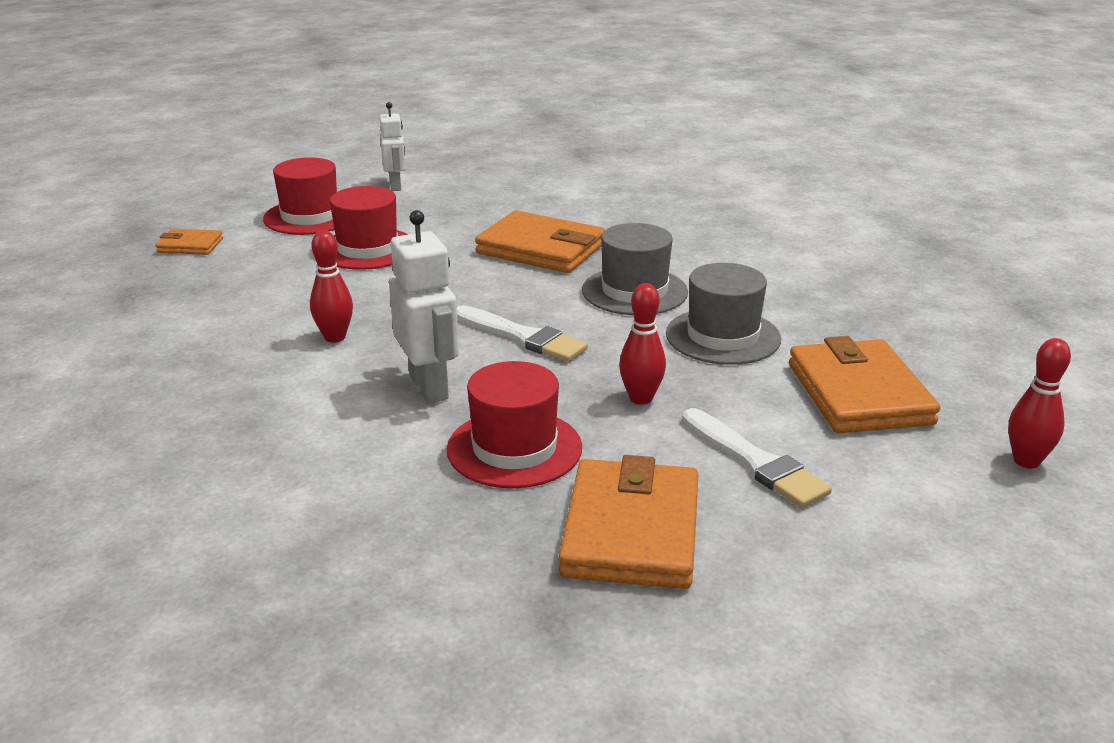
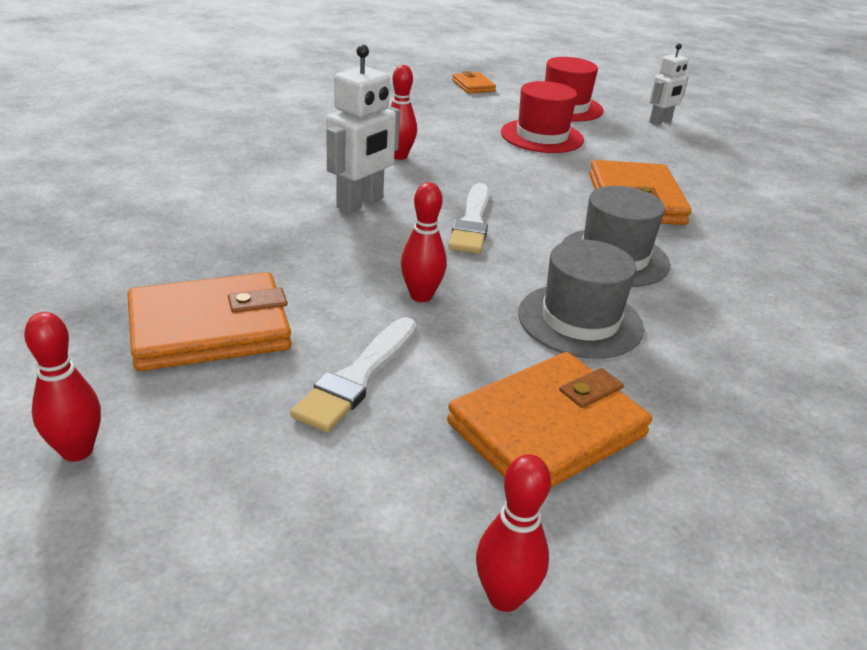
camera: 60 degrees right, 5 degrees up
(514, 448) = (298, 254): red hat -> none
(804, 643) = (77, 451): none -> red bowling pin

